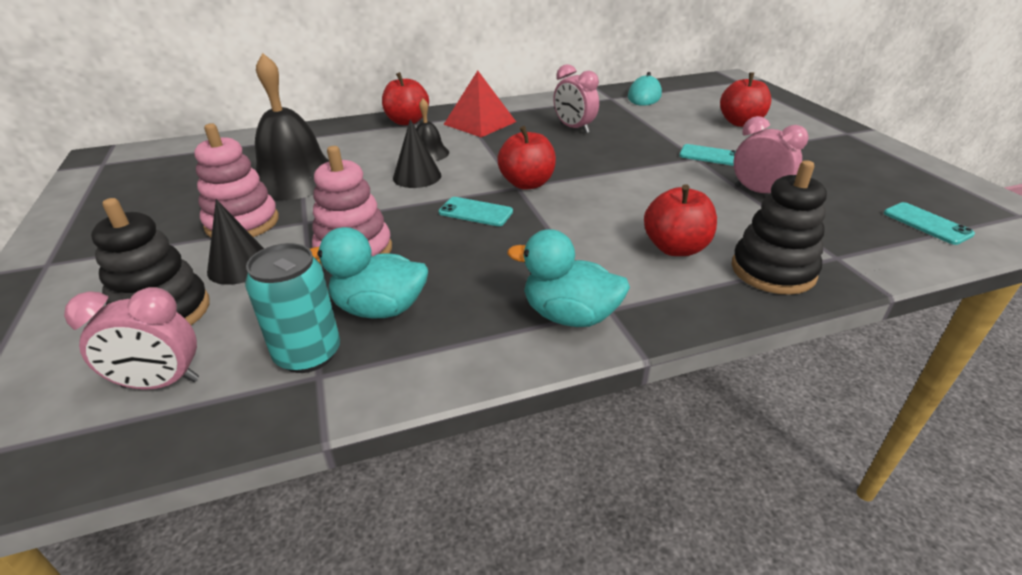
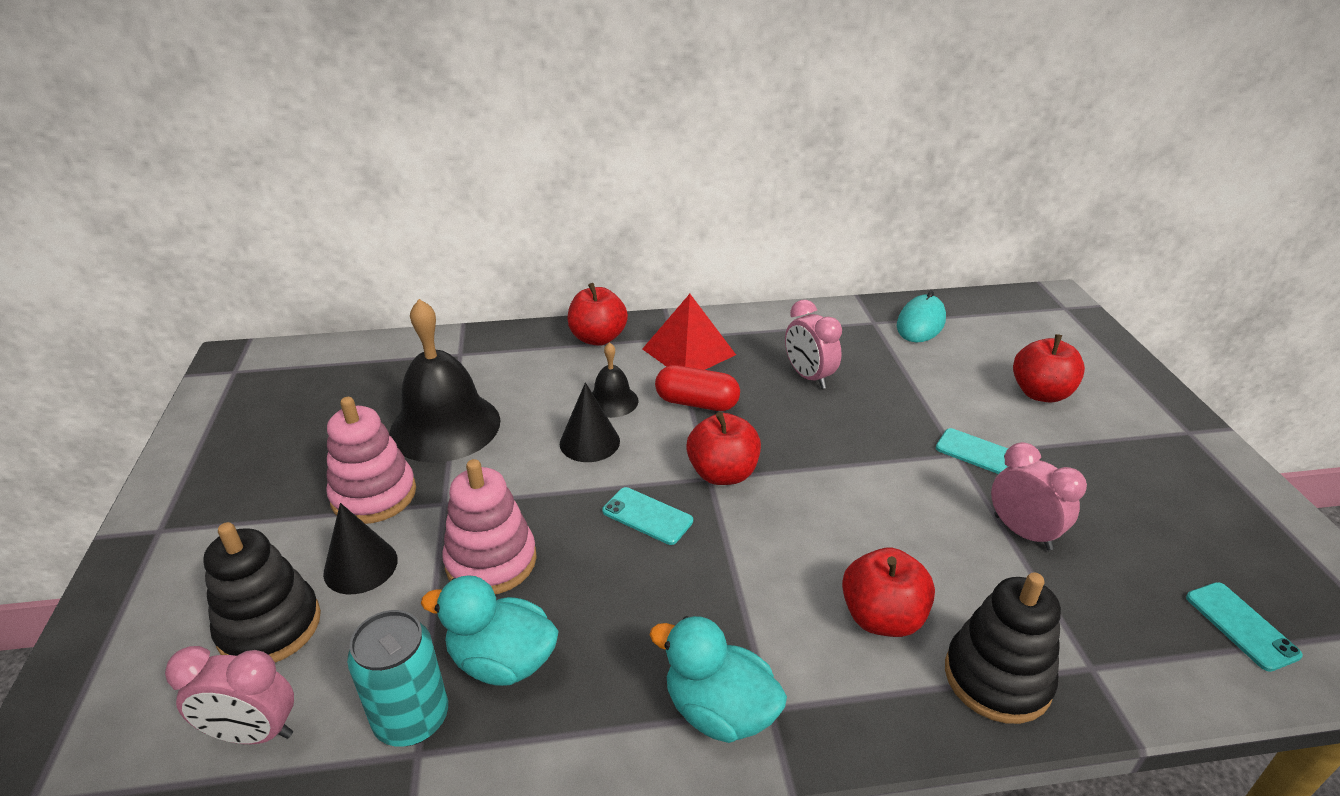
camera: 10 degrees right, 0 degrees up
(494, 148) = (696, 403): none -> red capsule

